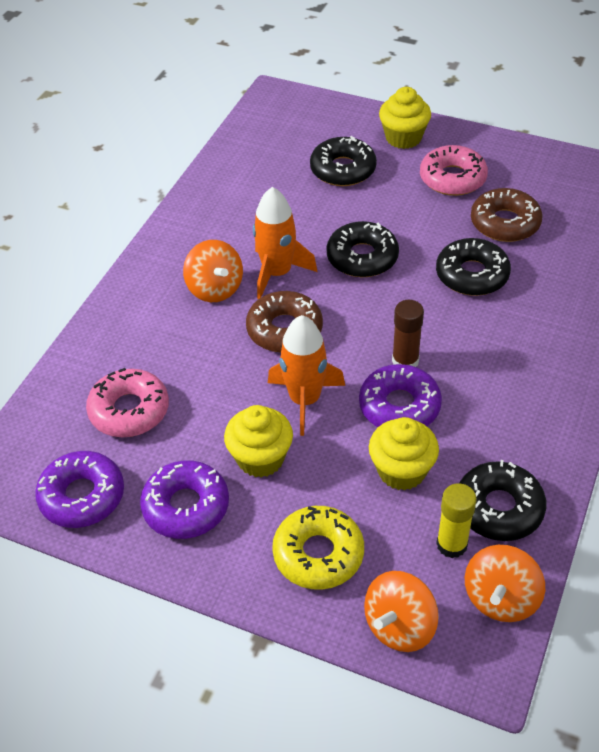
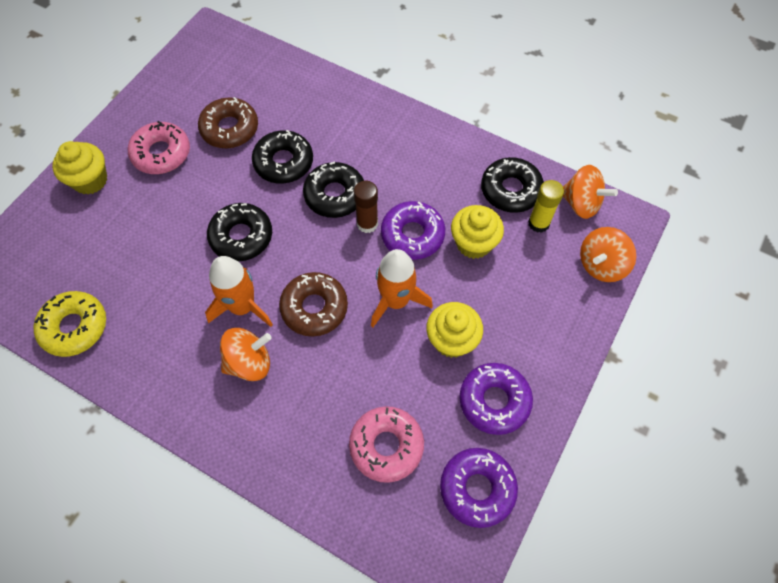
camera: 85 degrees left, 15 degrees up
(318, 554) = (543, 308): yellow donut -> yellow donut (74, 327)
(343, 169) = (117, 236): black donut -> black donut (335, 195)
(399, 626) = (601, 265): orange spinning top -> orange spinning top turned 90 degrees clockwise

